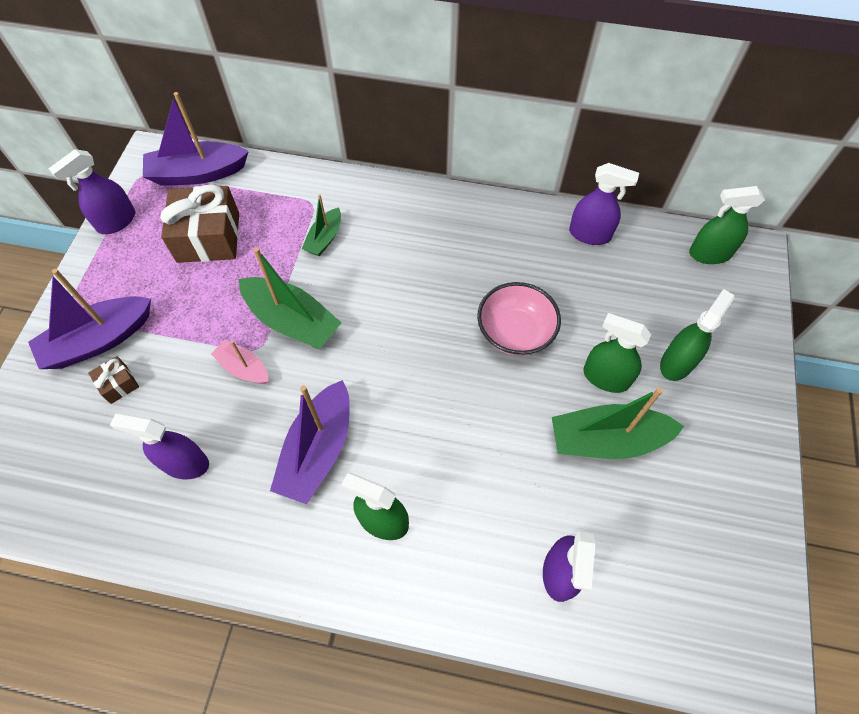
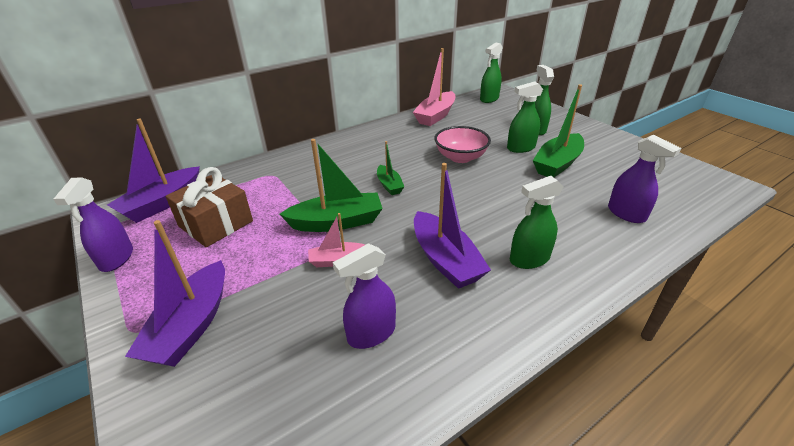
camera: 45 degrees left, 25 degrees down
(118, 384) = (248, 335): brown gift -> none
(324, 238) = (302, 182): green boat -> green boat (389, 185)
(590, 234) = (435, 116): purple spray bottle -> pink boat

